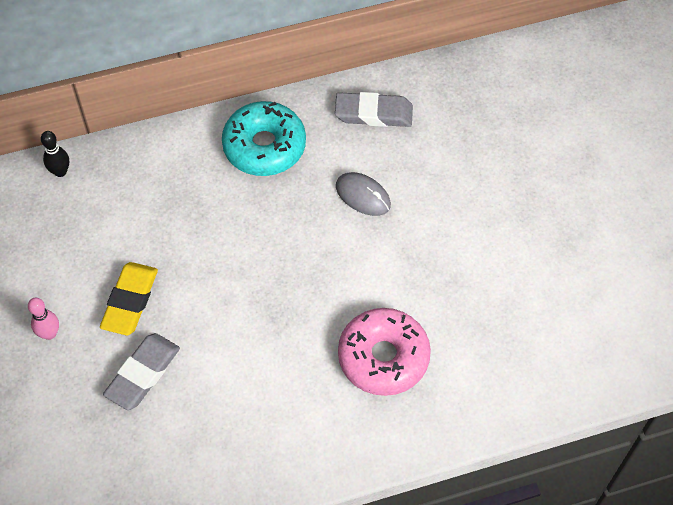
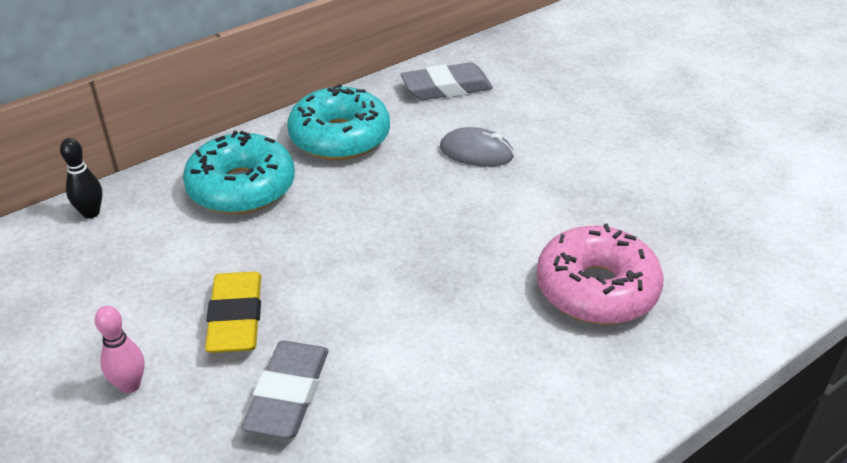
camera: 20 degrees left, 20 degrees down
(172, 179) = (241, 187): none -> turquoise donut

